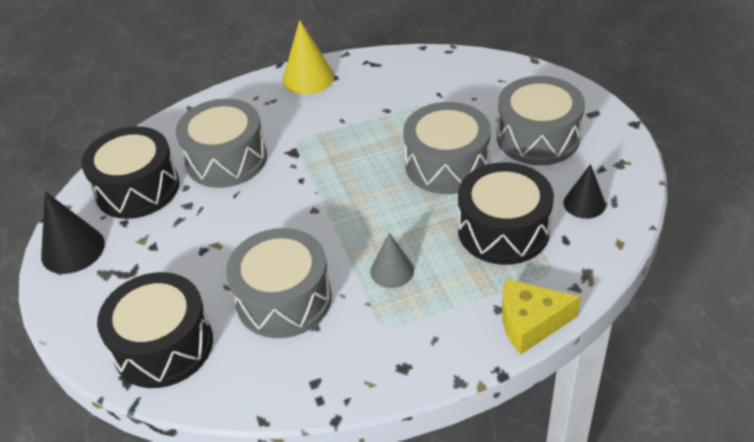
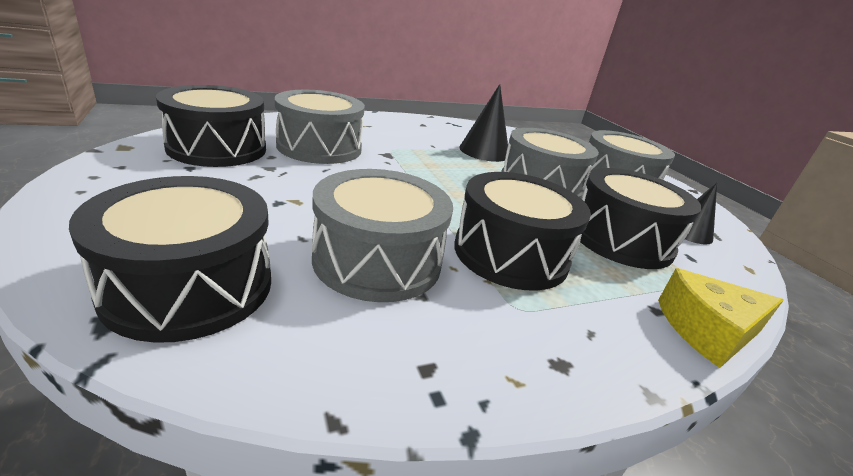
camera: 10 degrees left, 15 degrees down
(73, 249) = (111, 176): black cone -> black cone (484, 151)
(308, 78) = (400, 121): yellow cone -> none
(392, 271) = (510, 254): grey cone -> black drum

